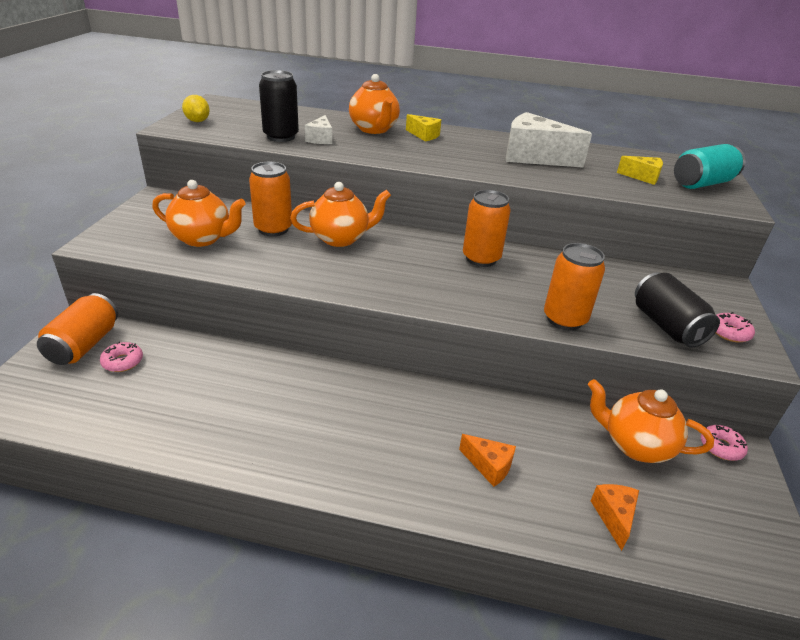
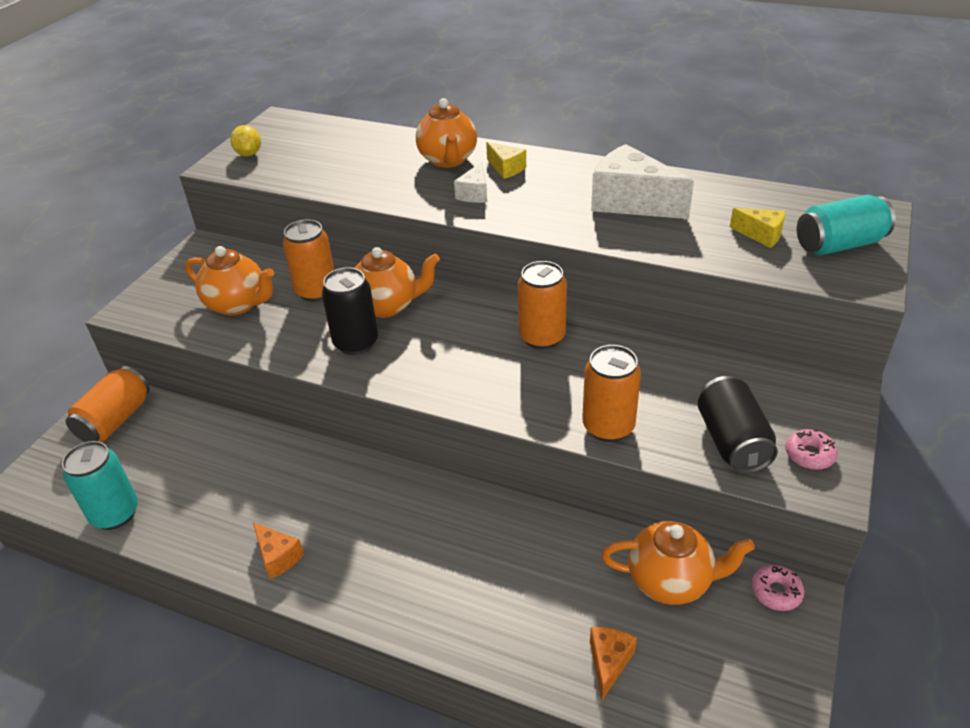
camera: 15 degrees right, 5 degrees up
(99, 426) = (115, 514): none -> turquoise can
(123, 362) = (149, 442): pink donut -> none
(281, 137) = (334, 176): black can -> black can (356, 343)
(320, 139) = (379, 178): white cheese -> white cheese (474, 194)
(489, 466) = (491, 591): orange cheese -> orange cheese (278, 557)
(635, 445) = (670, 581): orange teapot -> orange teapot turned 150 degrees clockwise

